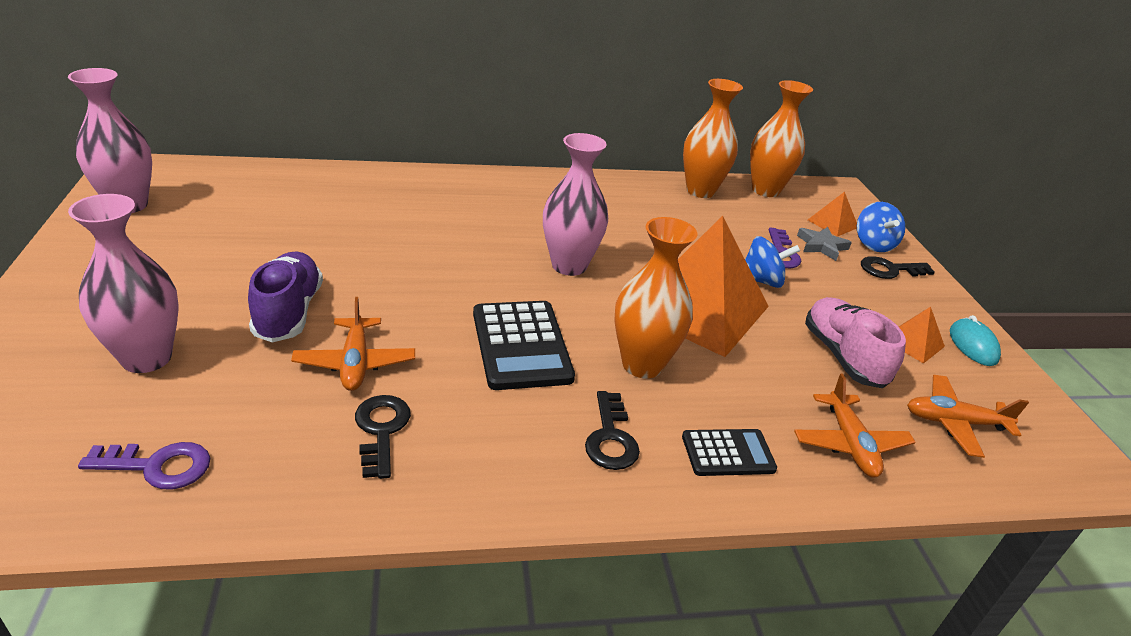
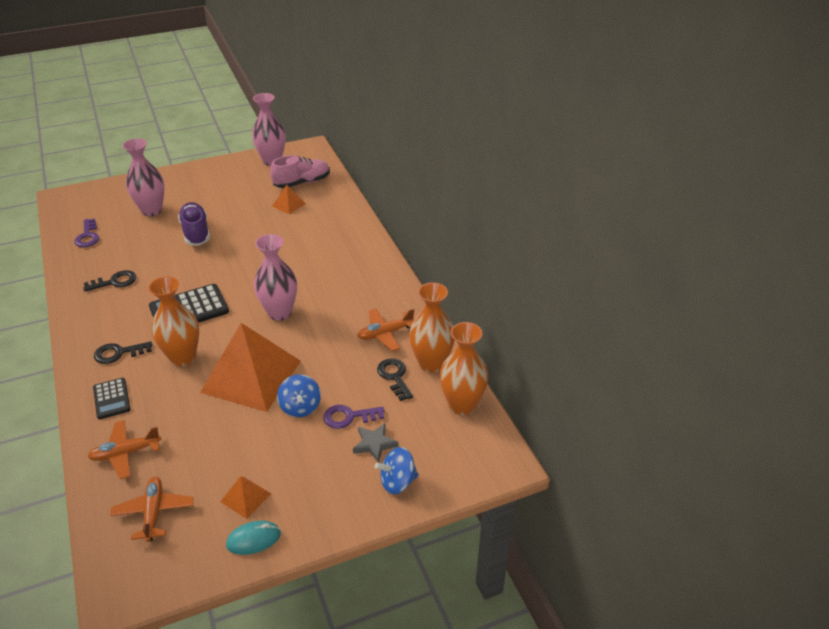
camera: 80 degrees right, 5 degrees up
(289, 312) = (196, 232): purple shoe -> purple shoe turned 90 degrees counterclockwise
(355, 363) = (161, 262): orange plane -> orange plane (385, 334)
(832, 223) = (422, 453): orange pyramid -> orange pyramid (289, 204)
(843, 356) = (216, 453): pink shoe -> pink shoe (302, 182)
(890, 270) = (355, 491): black key -> black key (394, 377)

